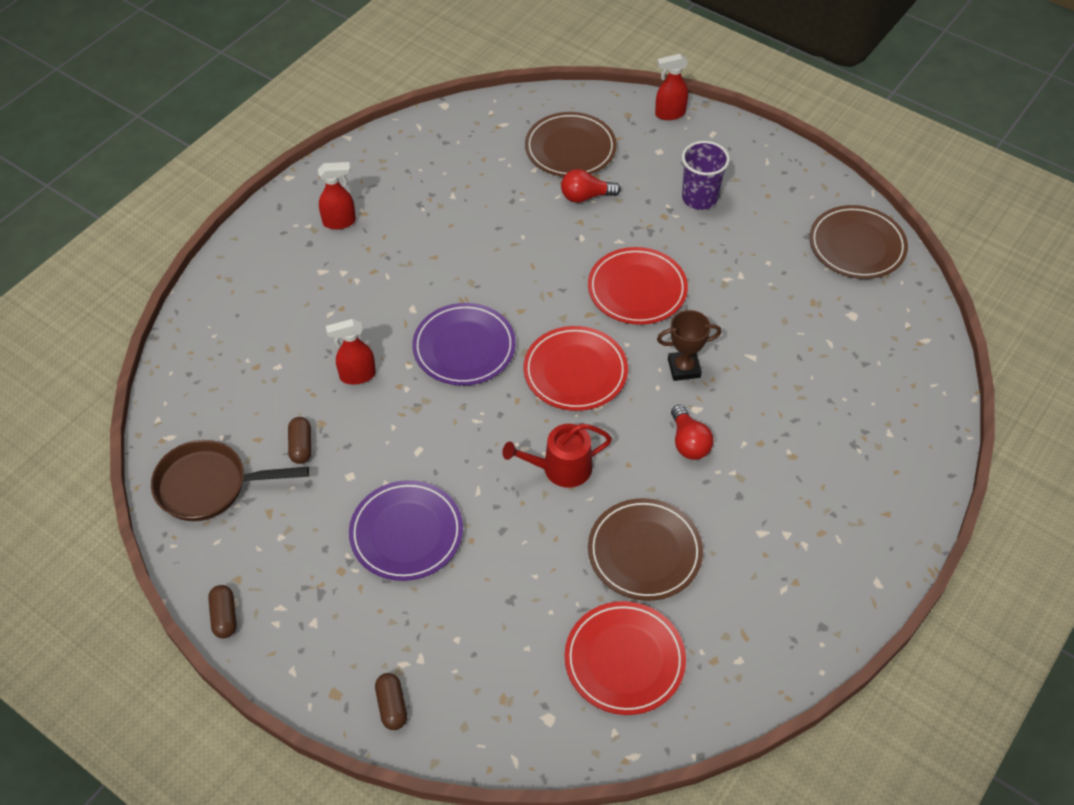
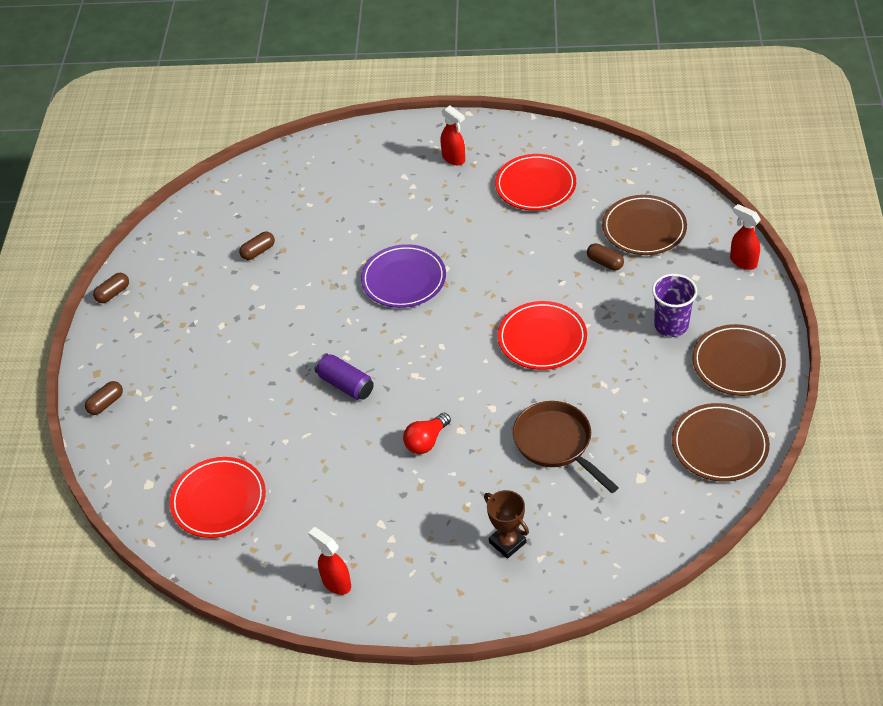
camera: 60 degrees right, 5 degrees down
(209, 486) = (196, 230): brown pan -> brown pan (556, 444)
(357, 376) = (334, 243): red spray bottle -> red spray bottle (336, 583)
(406, 533) = (233, 338): purple plate -> none
(561, 468) = (345, 385): red watering can -> purple can
(575, 372) = (434, 347): red plate -> red plate (535, 186)
(585, 196) = (605, 263): red light bulb -> brown capsule
(644, 552) = (312, 466): brown plate -> brown plate (738, 363)
(684, 368) = (492, 403): brown trophy -> brown trophy (507, 542)

